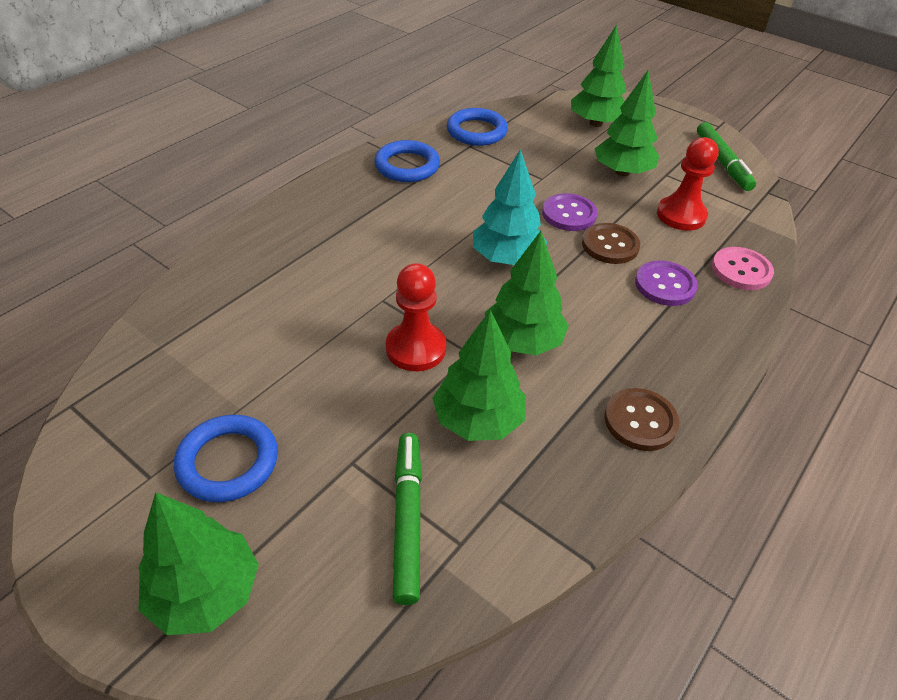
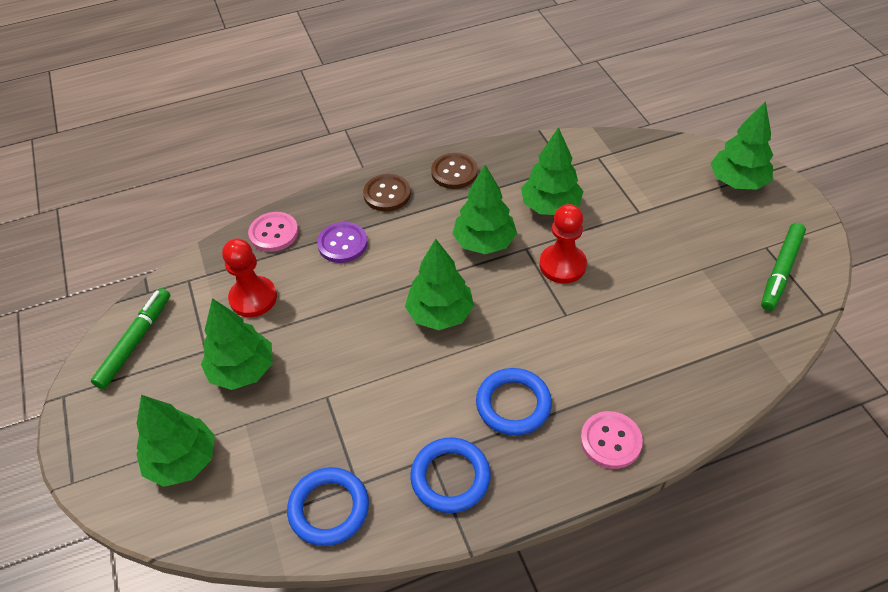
camera: 145 degrees left, 5 degrees up
(228, 462) = (715, 238): blue ring -> blue ring (513, 404)
(291, 220) = (610, 441): none -> pink button
(407, 519) = (620, 175): green marker -> green marker (781, 271)
(506, 258) = (440, 314): turquoise tree -> green tree
(569, 214) = (346, 339): purple button -> none
(610, 245) = (345, 293): brown button -> brown button (387, 194)

